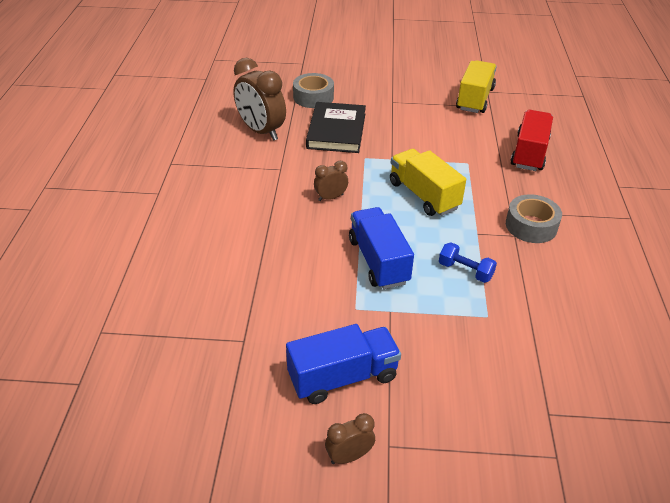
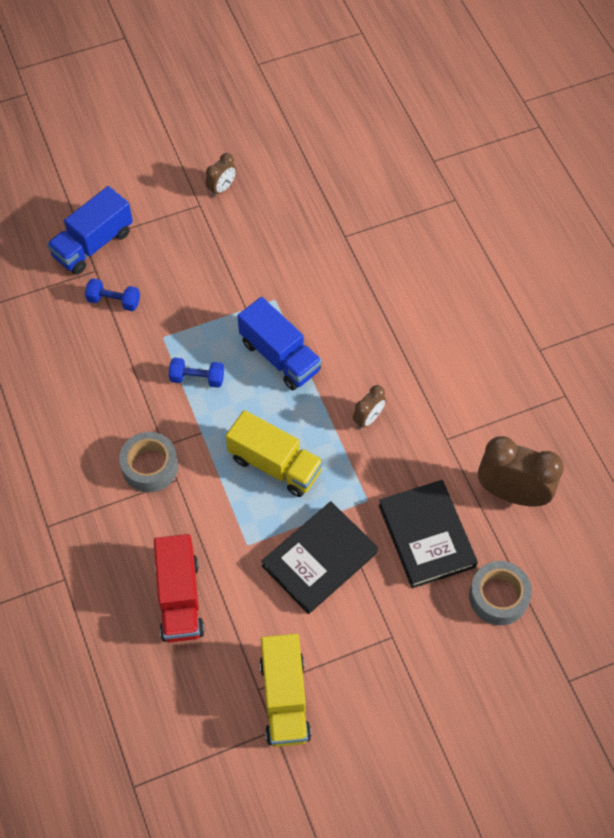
camera: 155 degrees right, 20 degrees up
(343, 377) = (254, 238): blue truck -> blue truck (93, 244)
(418, 142) = (320, 559): none -> black book
(533, 370) = (114, 301): none -> blue dumbbell

